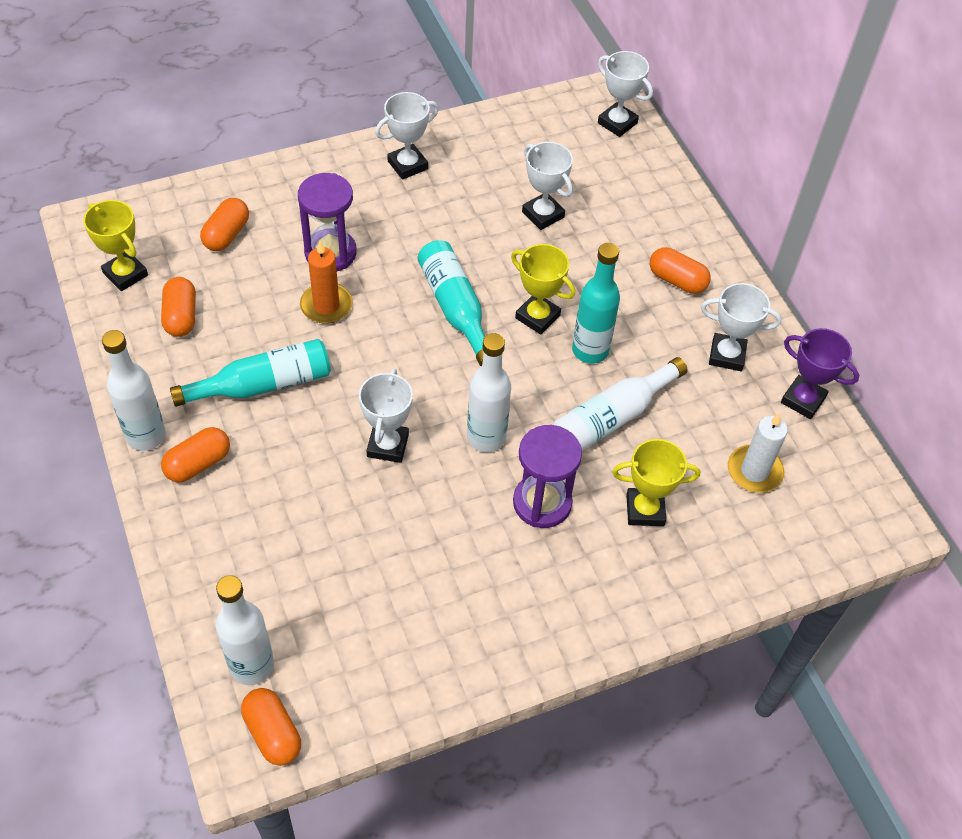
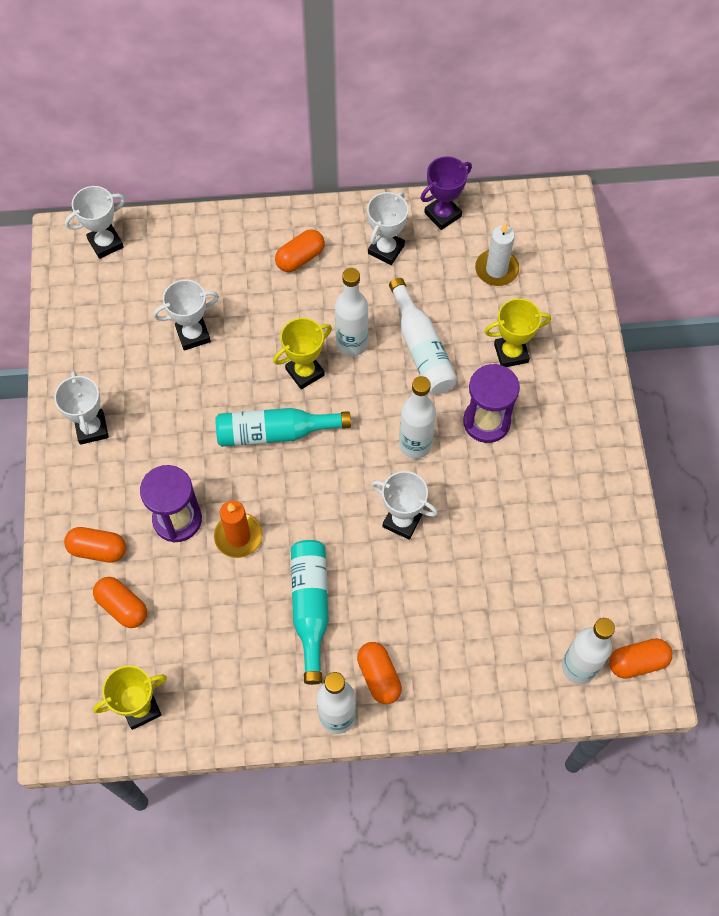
camera: 70 degrees left, 10 degrees up
(181, 316) = (210, 665): orange capsule -> orange capsule (98, 549)
(590, 350) = (351, 344): turquoise bottle -> white bottle
(645, 510) = (511, 353): yellow trophy -> yellow trophy turned 60 degrees clockwise

